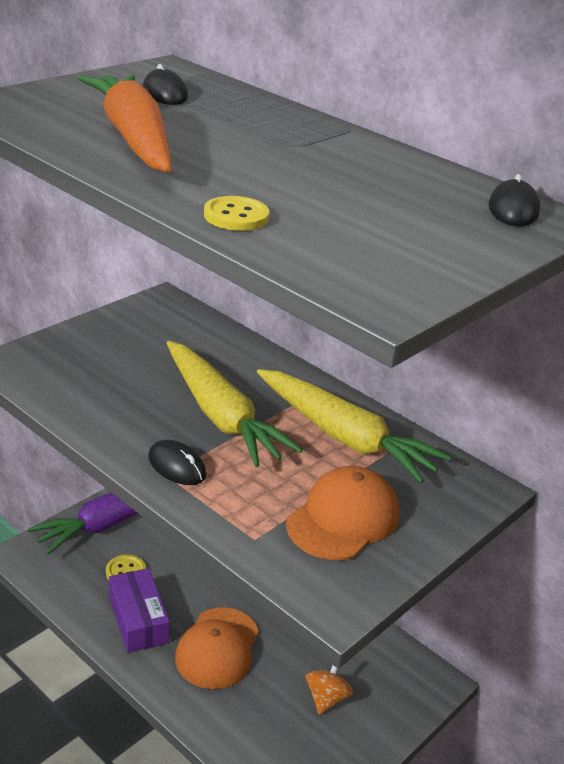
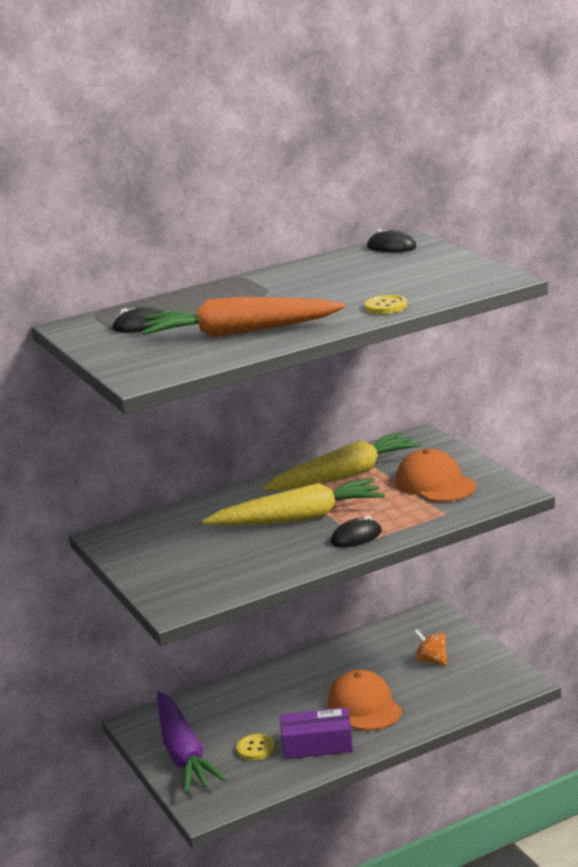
camera: 65 degrees left, 10 degrees down
(217, 648) = (364, 706): orange cap -> orange cap turned 150 degrees counterclockwise

